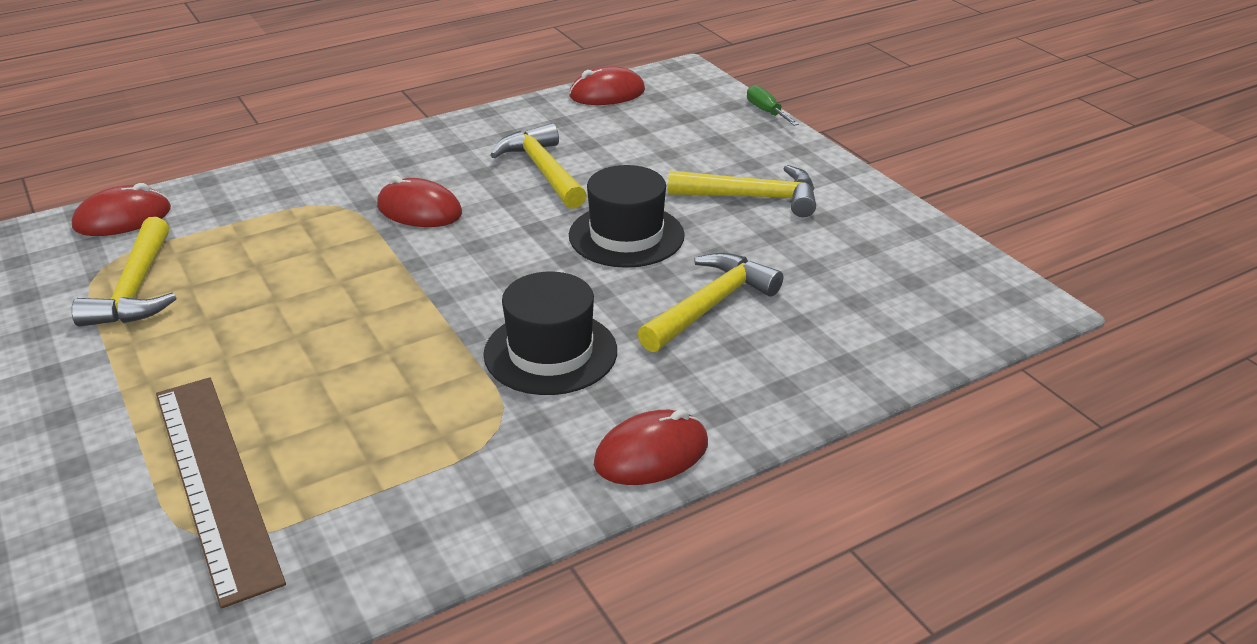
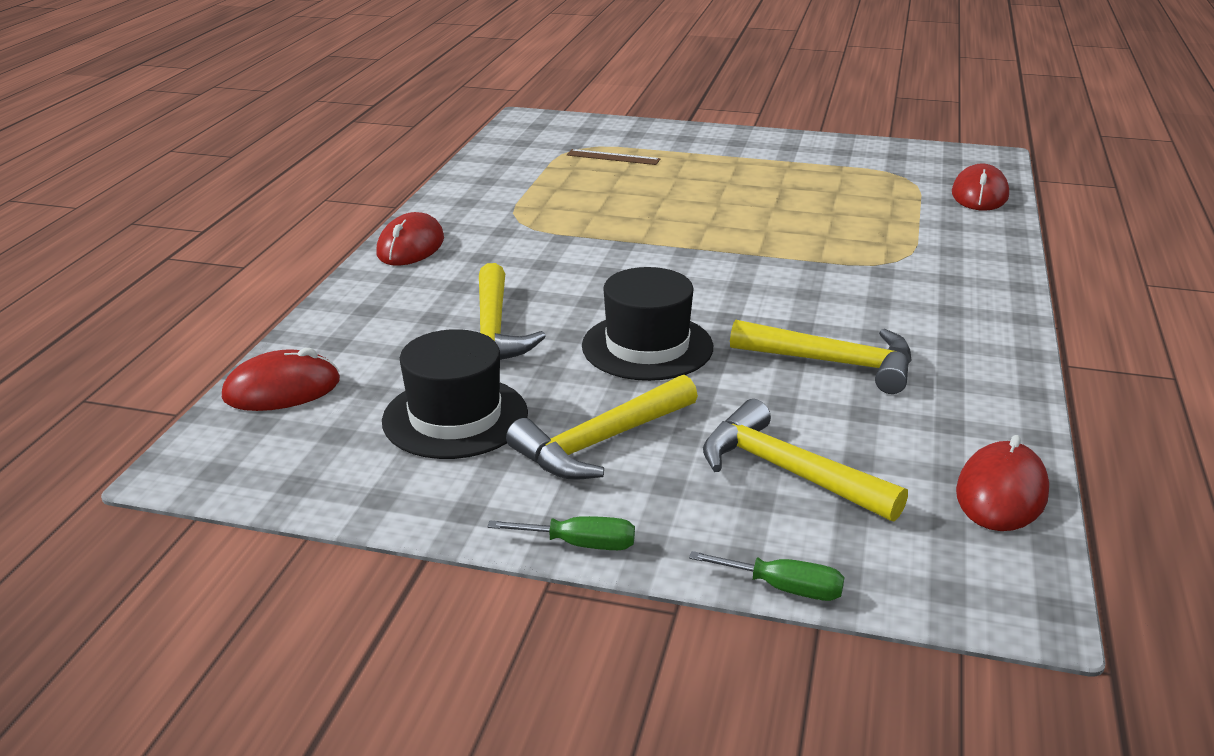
camera: 135 degrees right, 5 degrees down
(136, 289) = (856, 179): yellow hammer -> yellow hammer (788, 471)
(215, 482) = (613, 157): brown ruler -> brown ruler, size x0.46
(419, 210) = (836, 285): red mouse -> red mouse (282, 389)
(550, 352) = (555, 258): black hat -> black hat (455, 417)
(833, 162) = (580, 544): none -> green screwdriver

